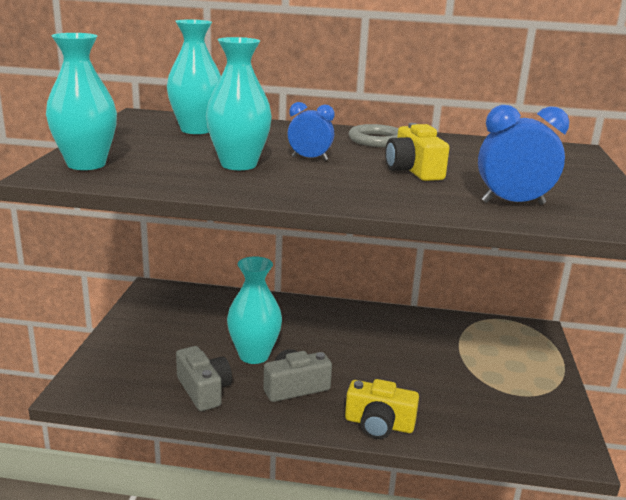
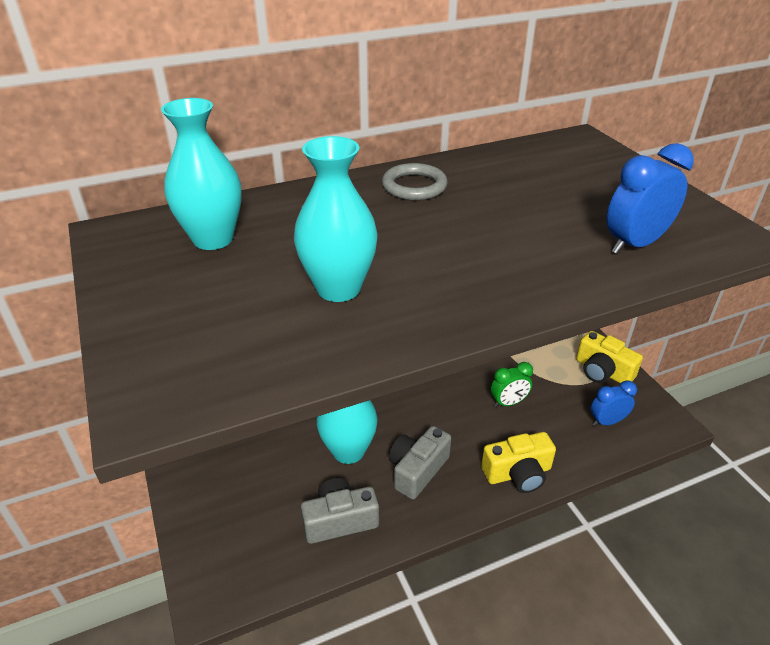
camera: 30 degrees left, 15 degrees up
(86, 164) = (167, 367): turquoise vase -> none
(204, 390) = (340, 520): grey camera -> grey camera turned 45 degrees counterclockwise
(309, 158) = (393, 246): blue clock -> blue clock (607, 421)
(413, 170) = (504, 226): yellow camera -> yellow camera (602, 371)
(422, 378) = (508, 403): none -> green clock

